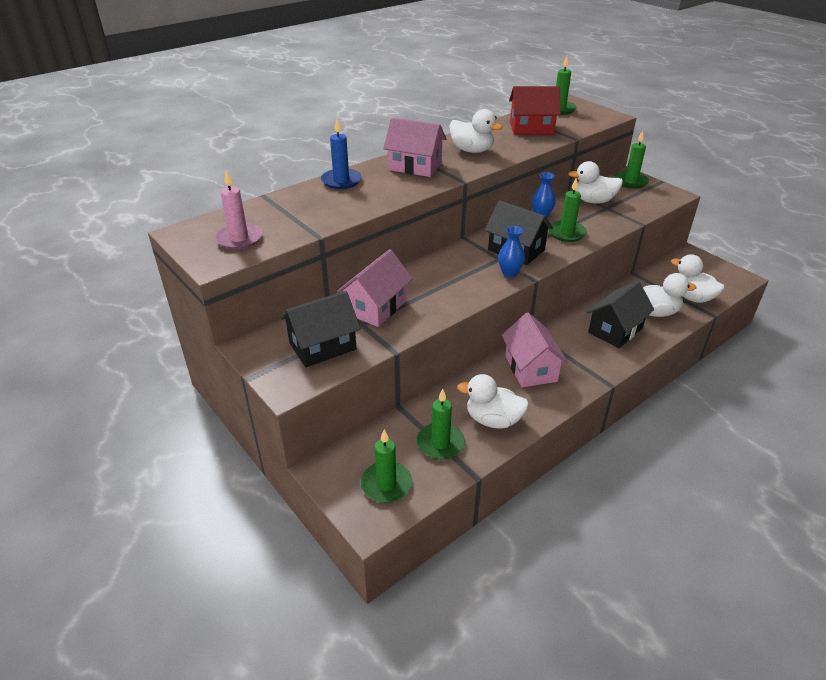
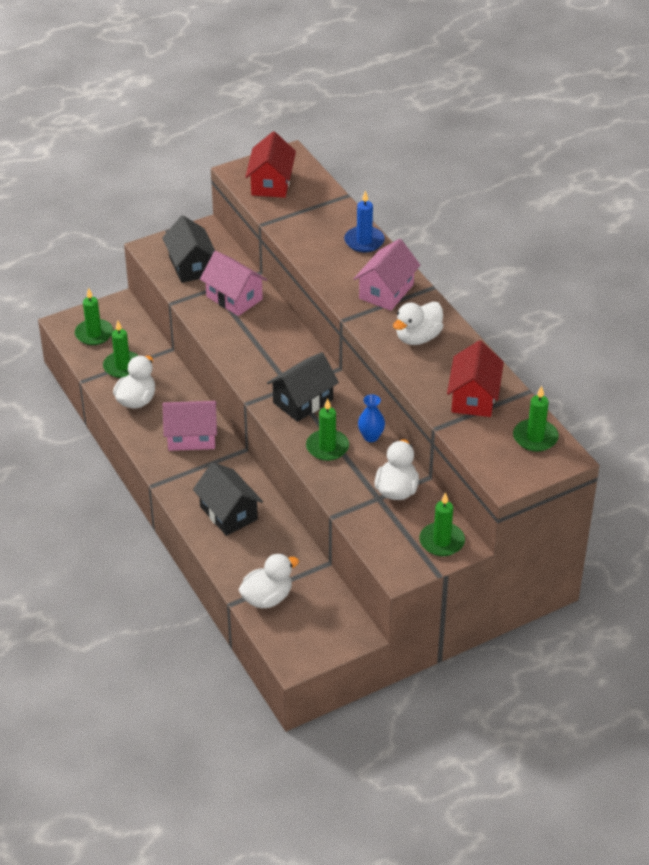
camera: 100 degrees right, 5 degrees up
(239, 239) = (271, 183): pink candle -> red house
(509, 273) = (263, 388): blue vase -> none
(656, 312) = (248, 556): white duck -> none

